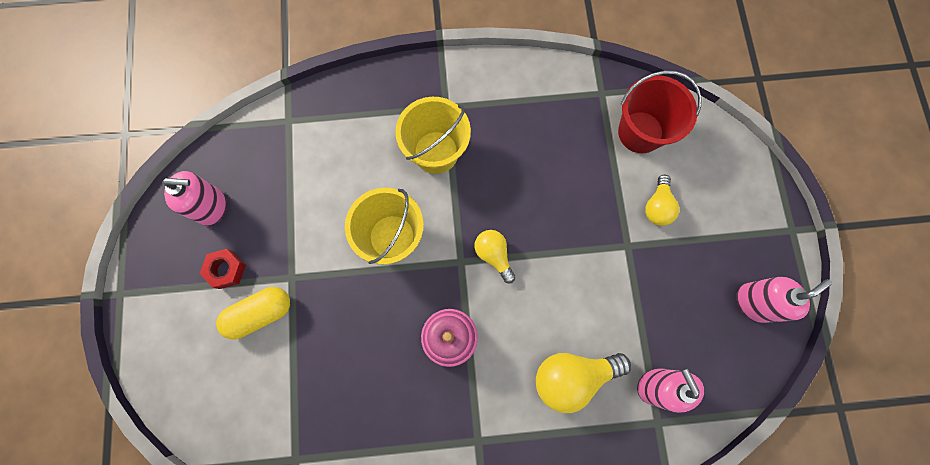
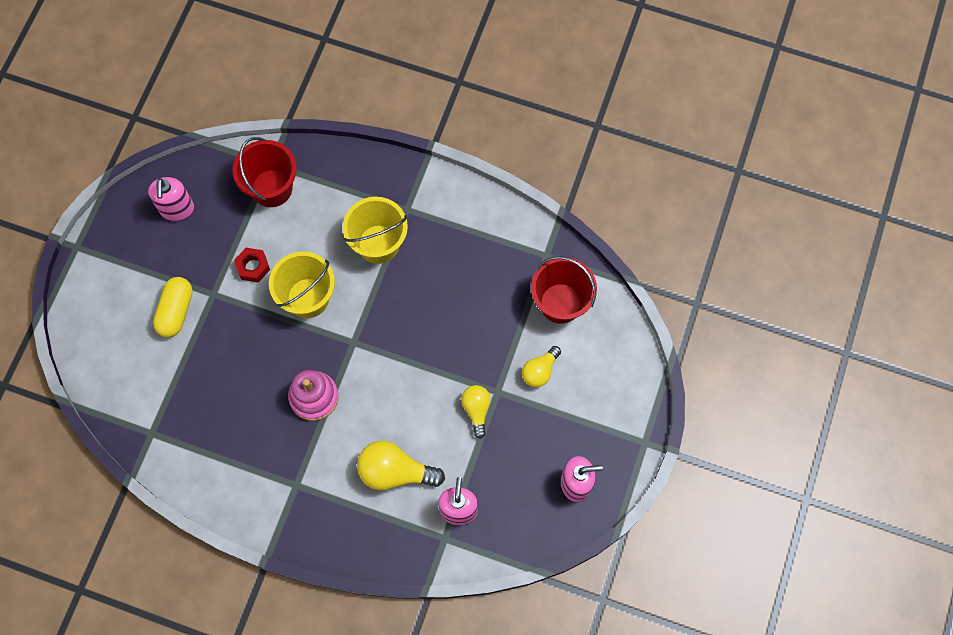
camera: 25 degrees right, 5 degrees down
(212, 207) = (177, 209): pink soap dispenser -> pink soap dispenser turned 60 degrees clockwise
(226, 270) = (165, 265): red nut -> red nut (253, 267)
(260, 314) = (176, 311): yellow capsule -> yellow capsule turned 75 degrees counterclockwise
(301, 143) = (272, 188): none -> red bucket
(493, 255) = (382, 349): yellow light bulb -> yellow light bulb (476, 410)

